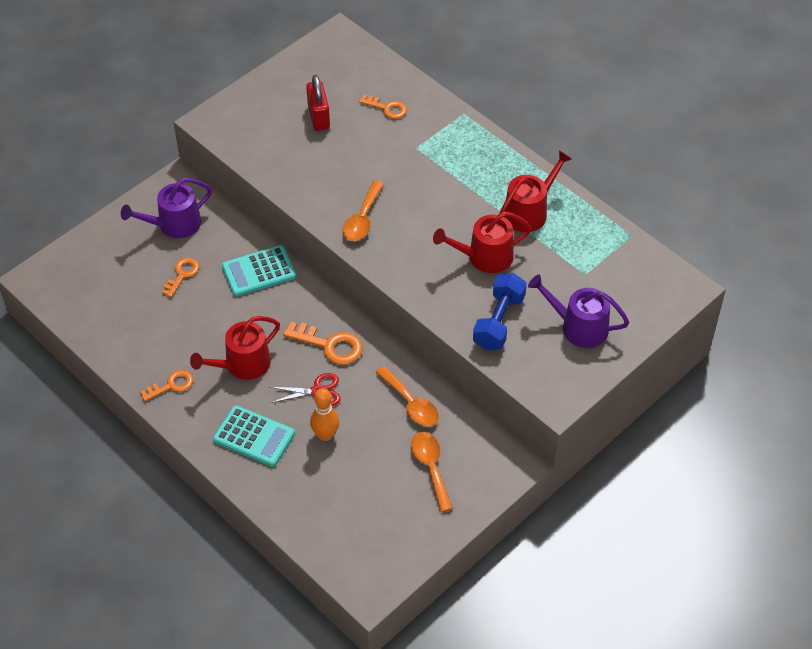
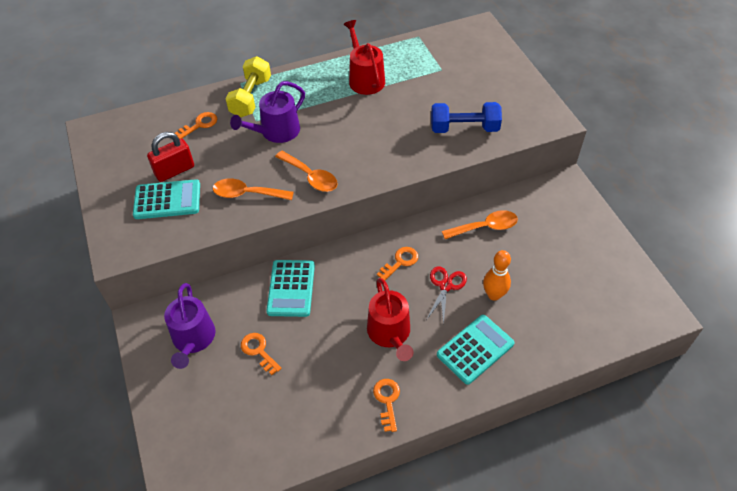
camera: 65 degrees left, 0 degrees up
(281, 128) = (167, 200): none -> turquoise calculator
(318, 117) = (175, 171): red padlock -> red padlock turned 45 degrees counterclockwise
(330, 345) = (400, 262): orange key -> orange key, size x0.65
(431, 467) = (553, 234): orange spoon -> orange spoon (247, 194)
(446, 130) = (251, 97): none -> yellow dumbbell
(485, 257) = (395, 116): red watering can -> none
(499, 322) = (464, 128): blue dumbbell -> blue dumbbell turned 45 degrees counterclockwise
(579, 327) = (490, 88): purple watering can -> purple watering can (276, 132)

